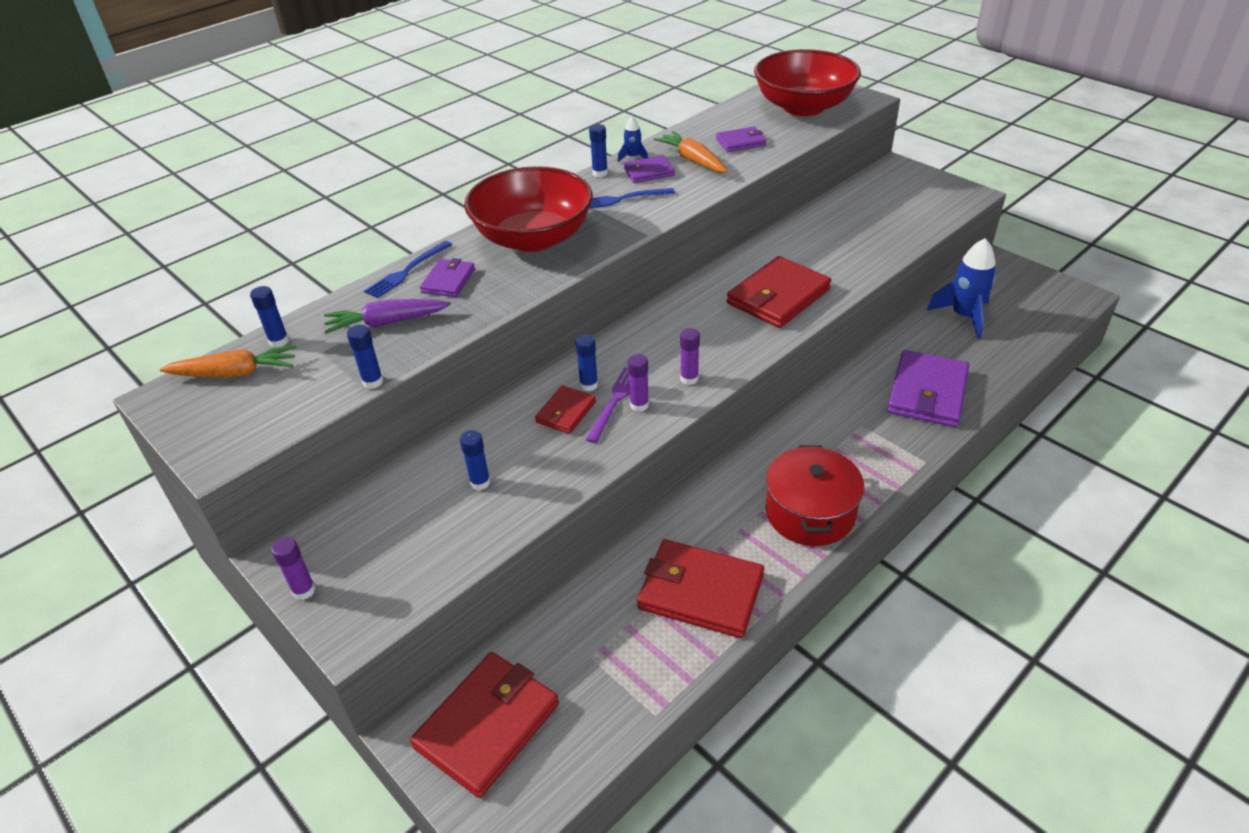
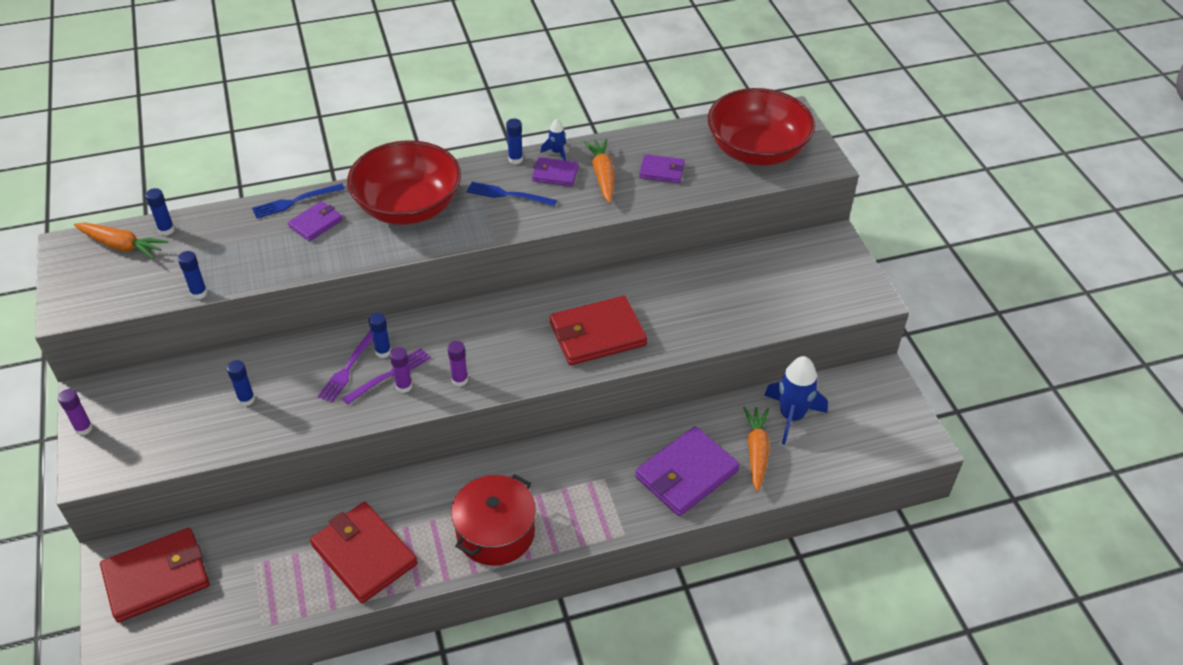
camera: 25 degrees right, 5 degrees up
(387, 323) = (246, 244): purple carrot -> none
(566, 412) = (348, 368): red wallet -> purple fork
(965, 352) = (756, 452): none -> orange carrot

